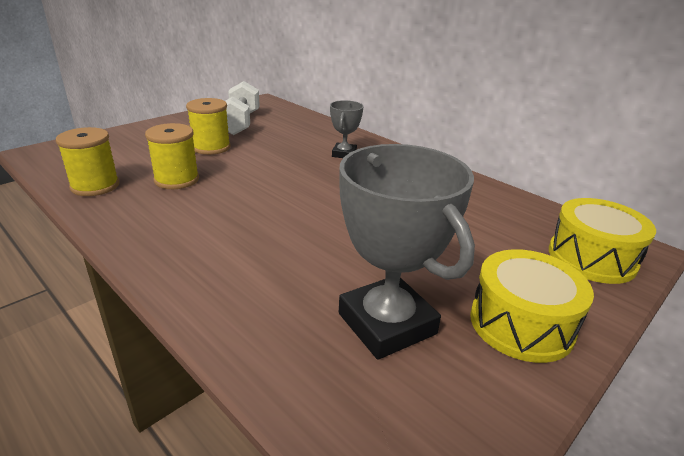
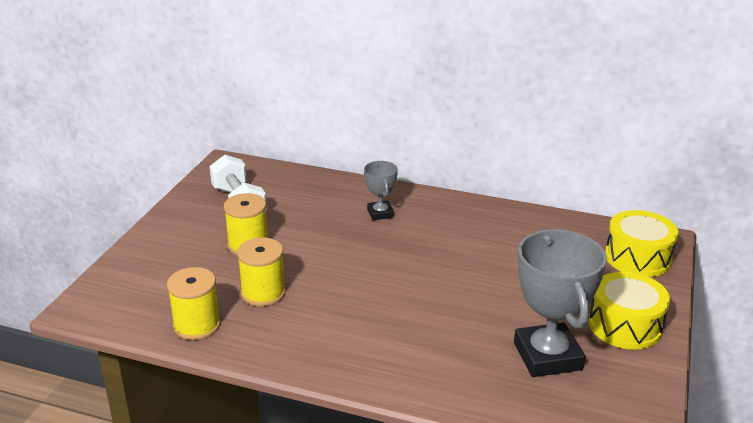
camera: 25 degrees left, 0 degrees up
(386, 323) = (547, 356): grey trophy -> grey trophy turned 45 degrees clockwise

